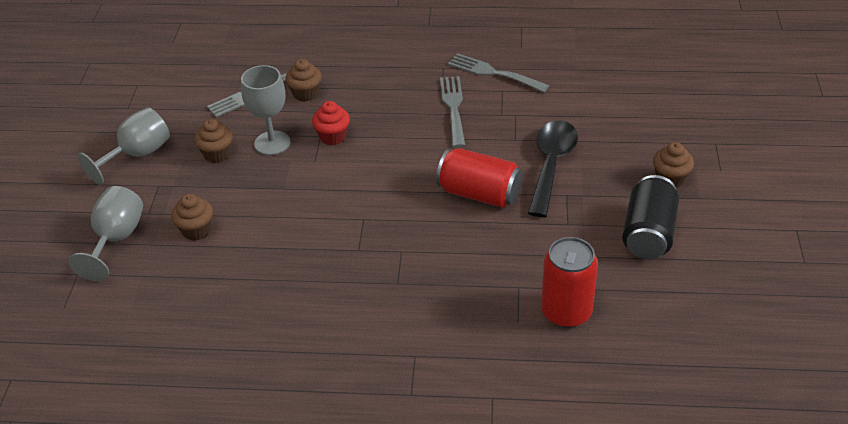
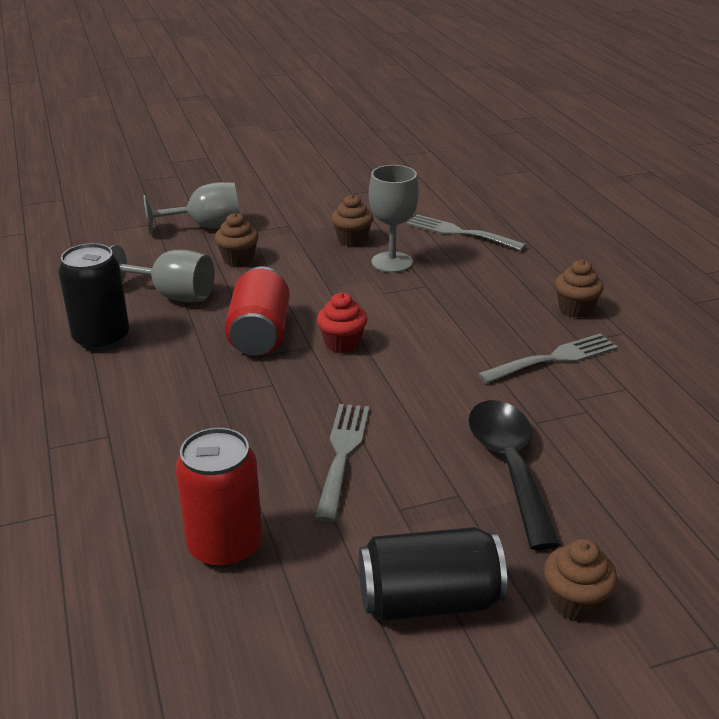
camera: 65 degrees right, 10 degrees down
(137, 155) = (323, 204): grey goblet -> grey goblet (173, 295)
(270, 342) = (101, 338): none -> black can
(306, 94) = (486, 259): brown cupcake -> brown cupcake (575, 309)
(333, 137) = (430, 293): red cupcake -> red cupcake (342, 344)
(479, 194) = (407, 417): red can -> red can (259, 334)
(493, 73) = (654, 372): grey fork -> grey fork (342, 454)
(551, 165) = (509, 466): black spoon -> black spoon turned 90 degrees counterclockwise

